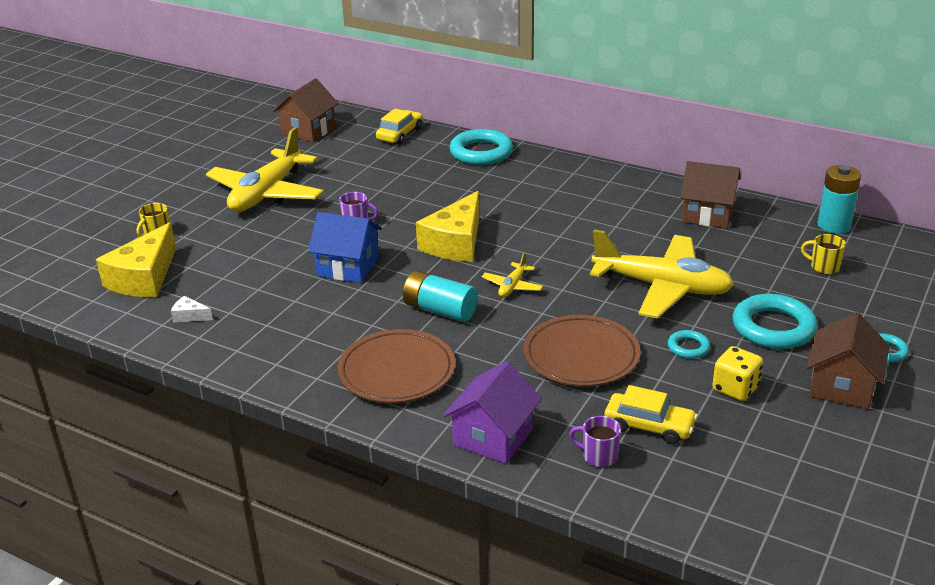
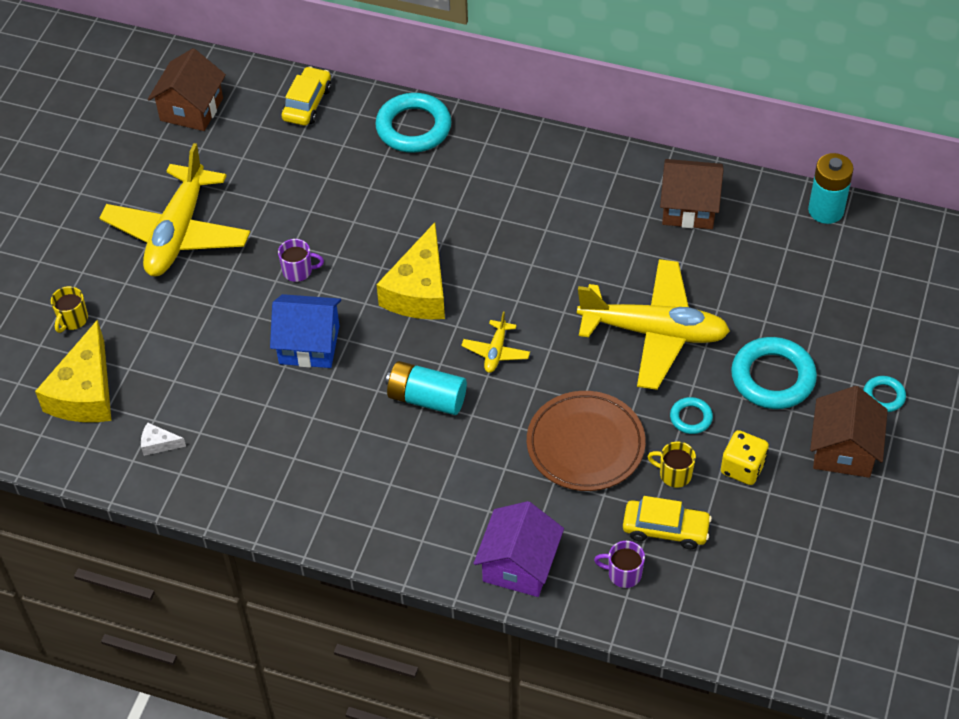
camera: 10 degrees left, 20 degrees up
(397, 371) = (403, 492): brown plate -> none
(824, 267) = (818, 279): yellow mug -> yellow mug (674, 474)

